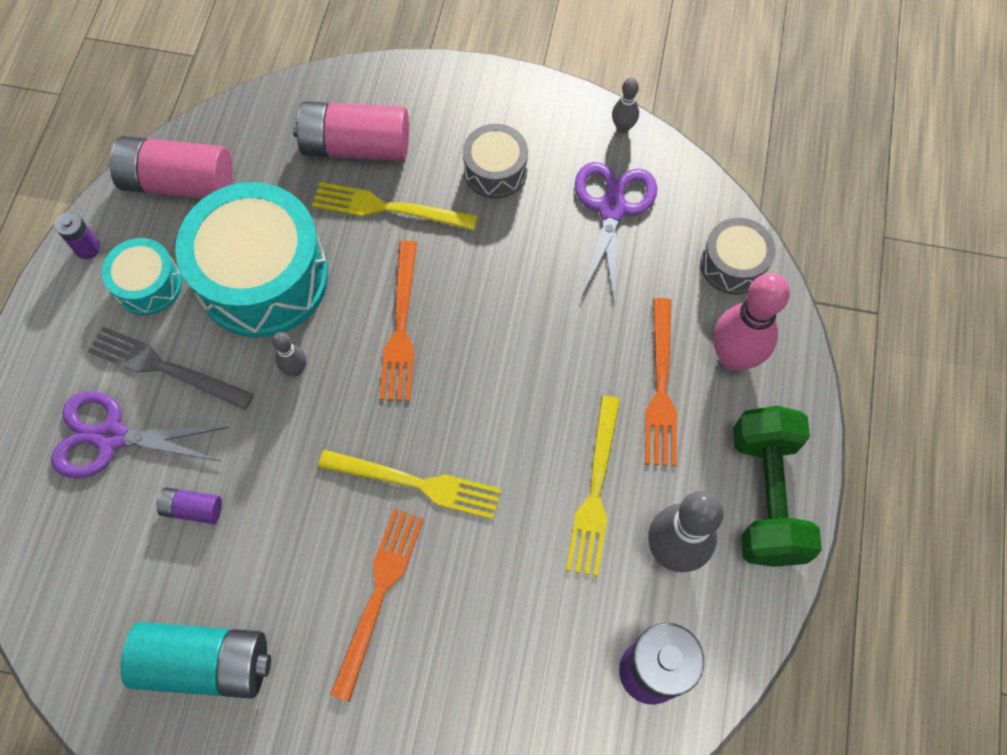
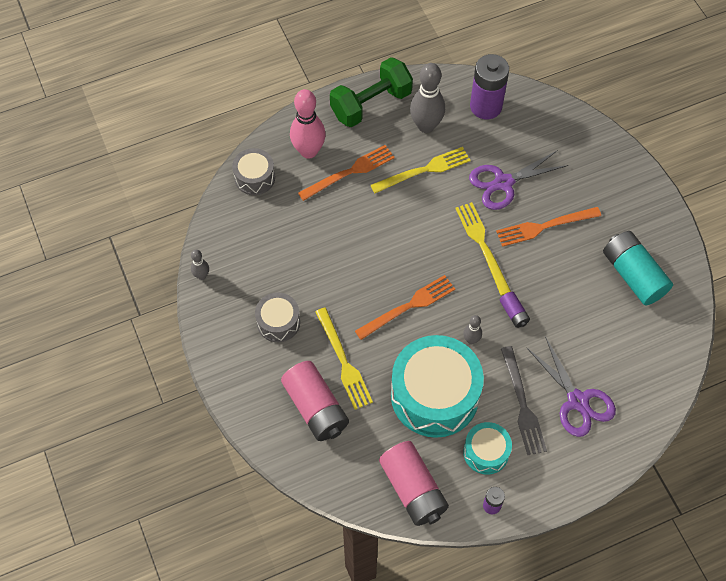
camera: 125 degrees left, 5 degrees down
(192, 509) = (577, 334): purple battery -> purple battery (514, 313)
(612, 208) = (260, 250): purple scissors -> purple scissors (503, 183)

